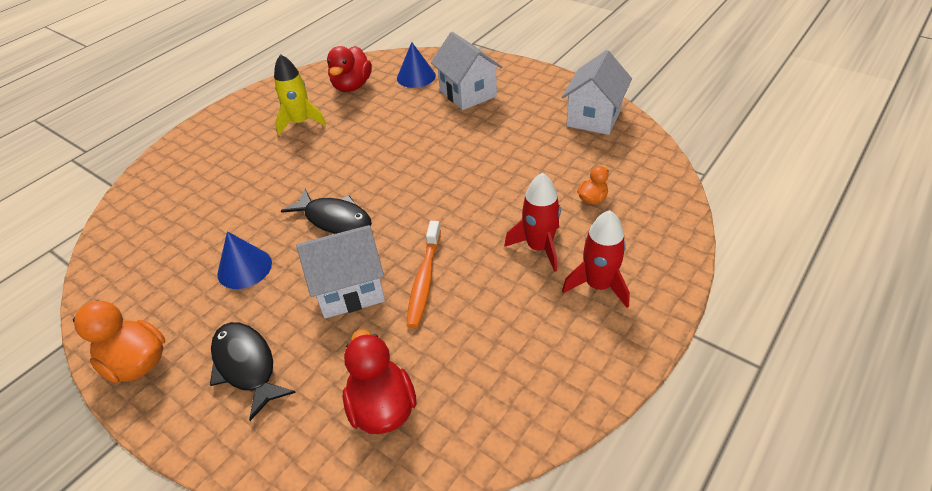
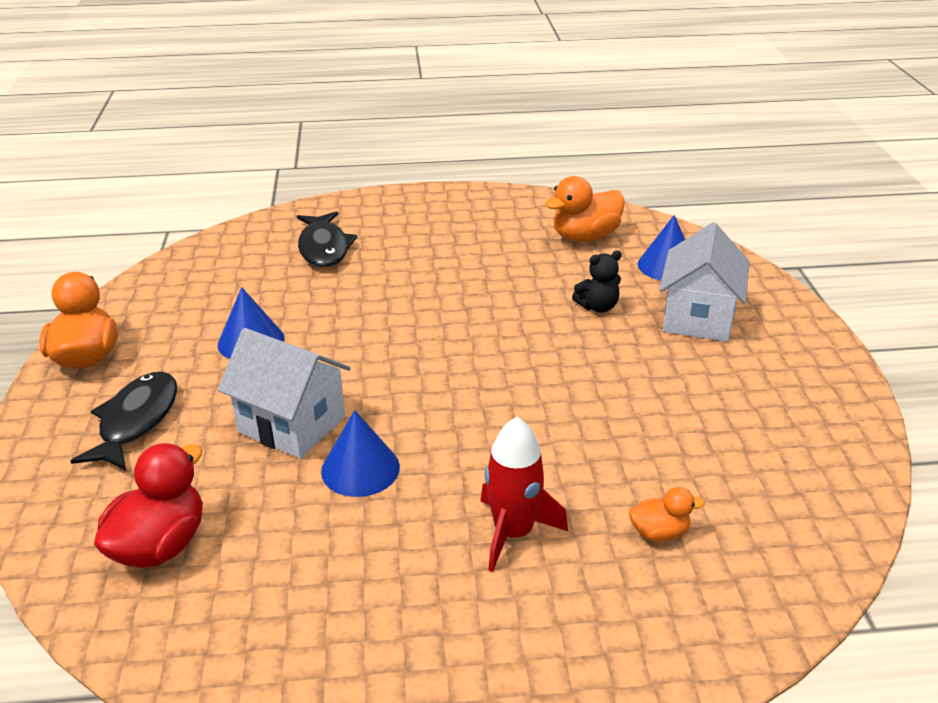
camera: 45 degrees right, 10 degrees down
(301, 122) = (484, 244): yellow rocket -> none
(334, 219) = (375, 353): black fish -> black fish (324, 248)
(352, 86) = (585, 237): red duck -> orange duck
(414, 118) = (598, 307): none -> black teddy bear
(424, 280) = (360, 469): orange toothbrush -> blue cone
(594, 117) = (818, 445): white house -> none
(598, 285) = (510, 626): red rocket -> none

